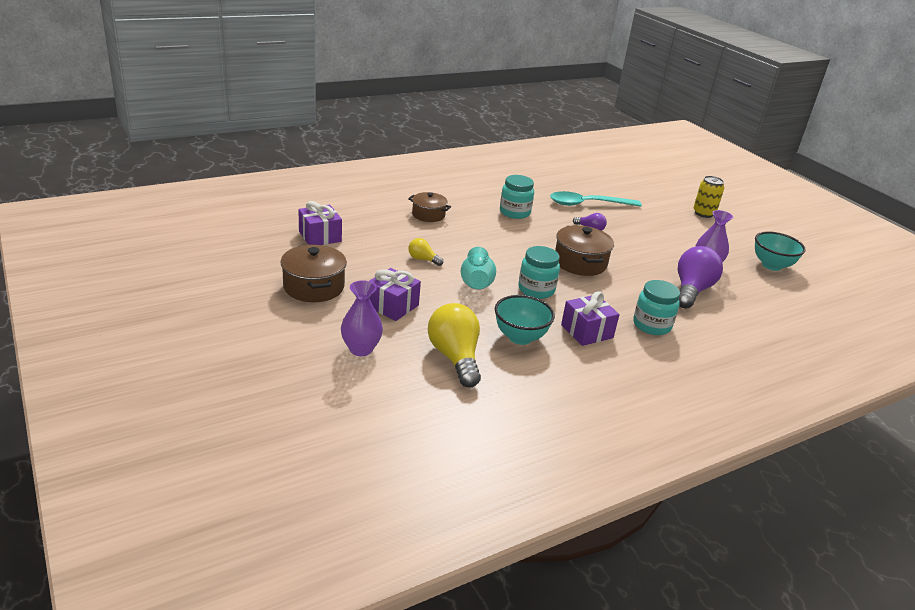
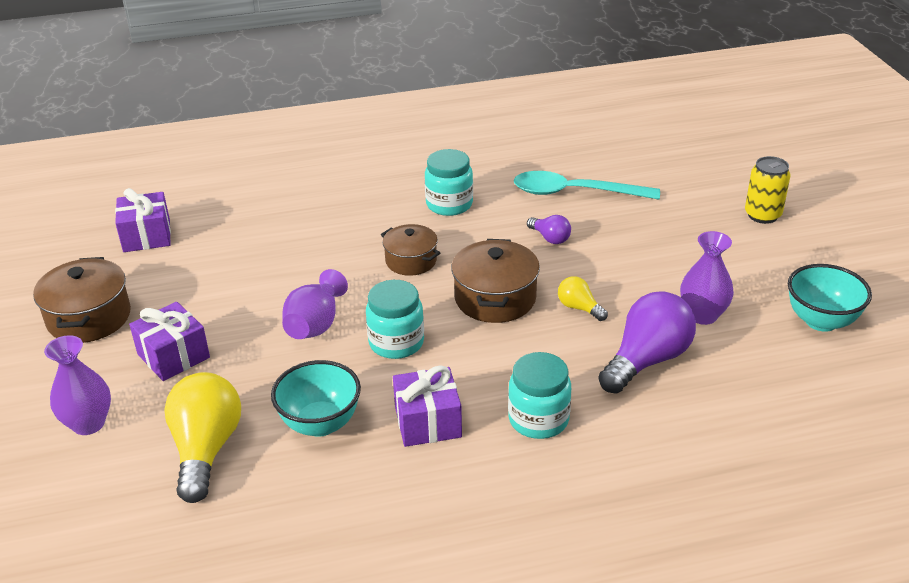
camera: 20 degrees right, 5 degrees up
(423, 259) = (263, 281): yellow light bulb -> yellow light bulb (579, 308)
(428, 215) = (318, 205): brown pot -> brown pot (411, 261)
(476, 282) = (315, 324): turquoise vase -> purple vase

